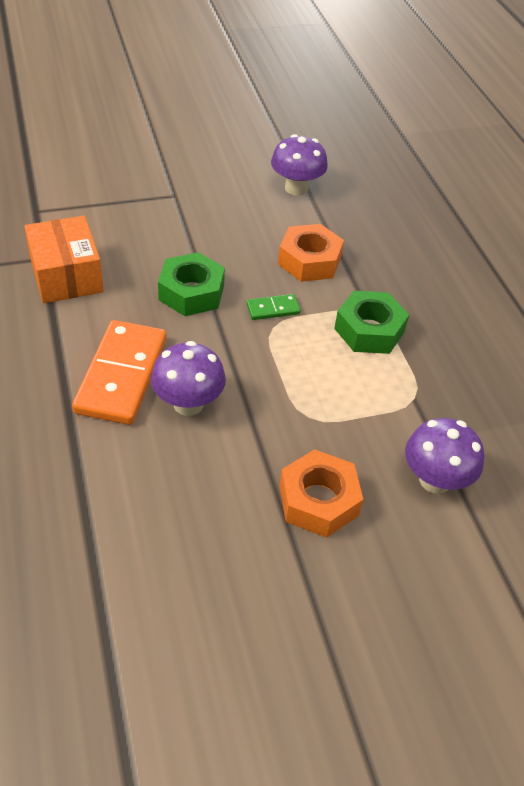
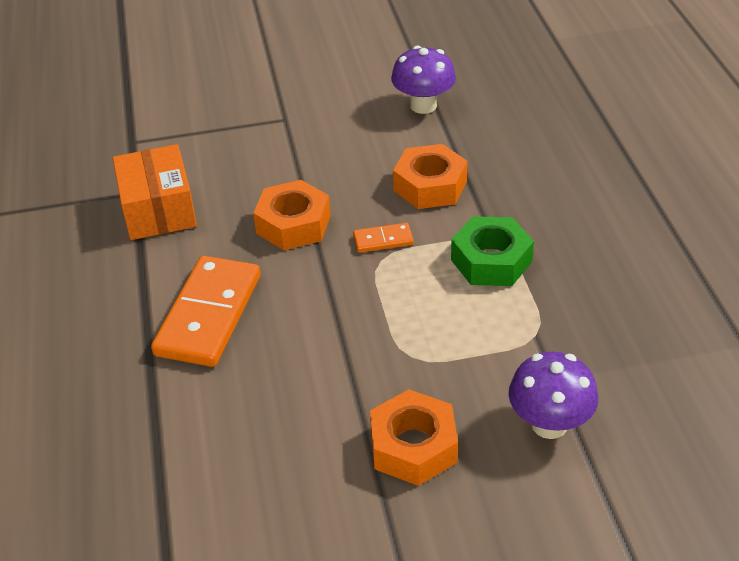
camera: 10 degrees right, 5 degrees down
(188, 404) = (278, 344): purple mushroom -> none
(191, 292) = (293, 224): green nut -> orange nut
(273, 309) = (383, 240): green domino -> orange domino

